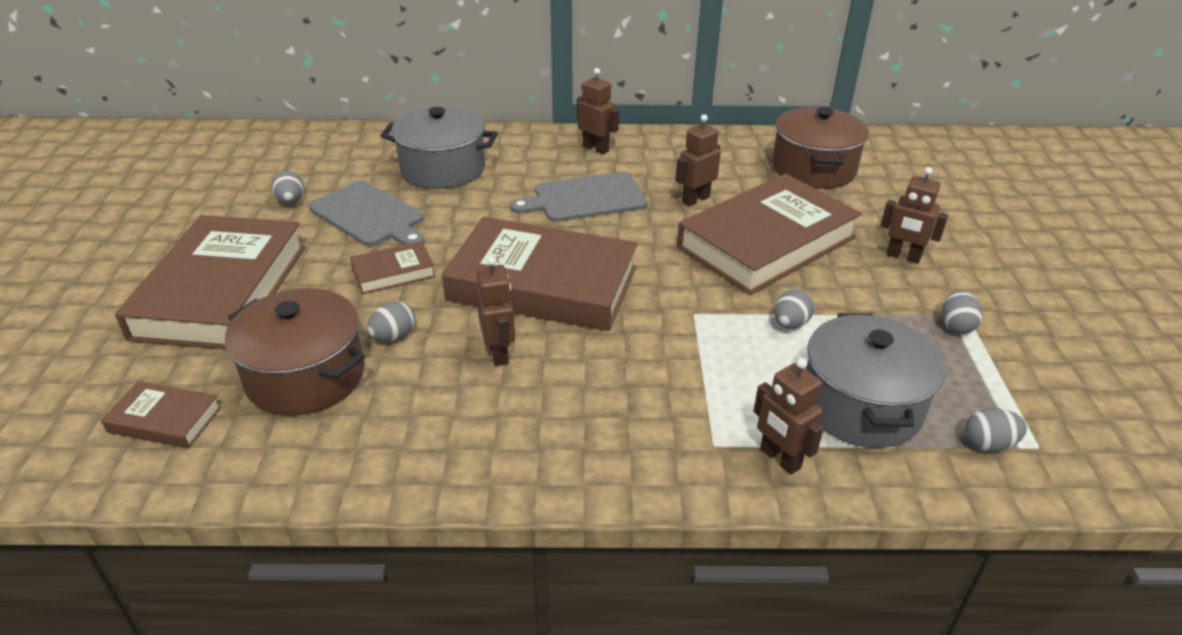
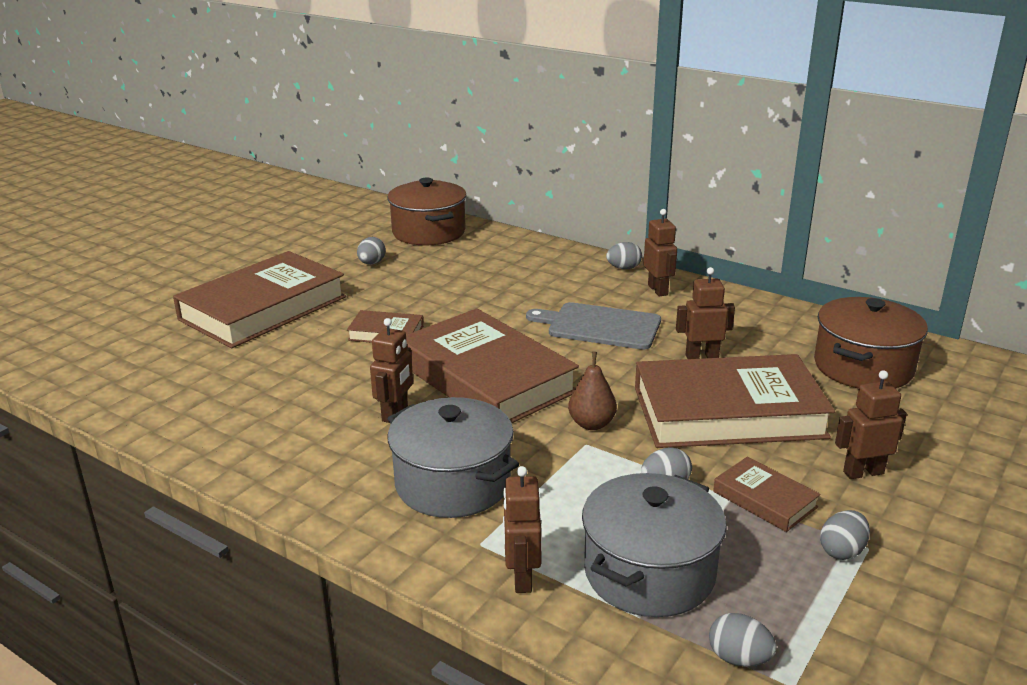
camera: 35 degrees right, 10 degrees down
(165, 420) = (147, 374): brown book -> brown book (764, 499)
(305, 376) = (253, 380): brown pot -> brown pot (429, 232)
(369, 215) = (414, 288): grey cutting board -> none
(394, 336) = (336, 375): grey egg -> grey egg (623, 268)
(443, 169) = (508, 271): grey pot -> grey pot (453, 483)
(679, 293) = (591, 424): none -> brown pear
(903, 257) = (863, 472): brown robot -> brown robot turned 105 degrees clockwise

